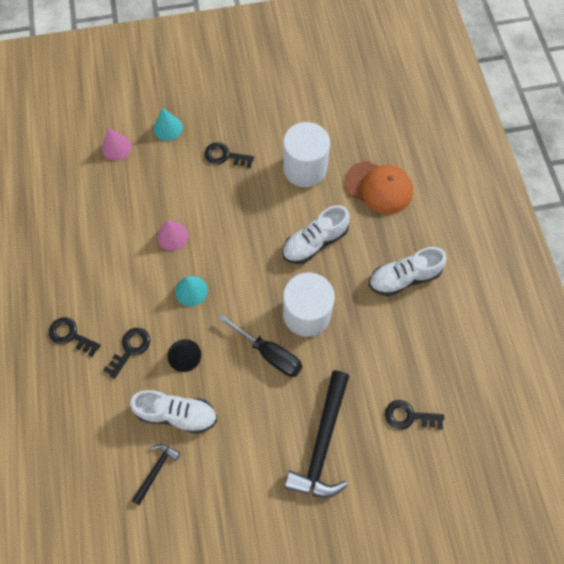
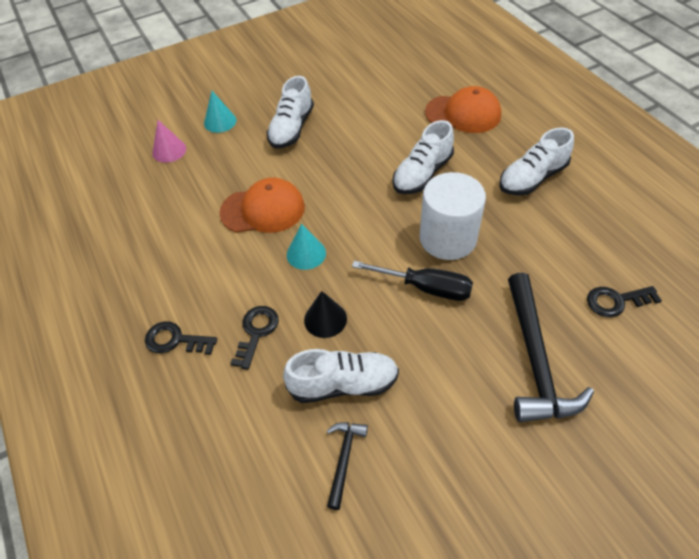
camera: 15 degrees left, 15 degrees down
(172, 236) = (263, 210): pink cone -> orange cap
(225, 156) = (291, 128): black key -> white shoe
(305, 169) = (380, 118): white cylinder -> none

